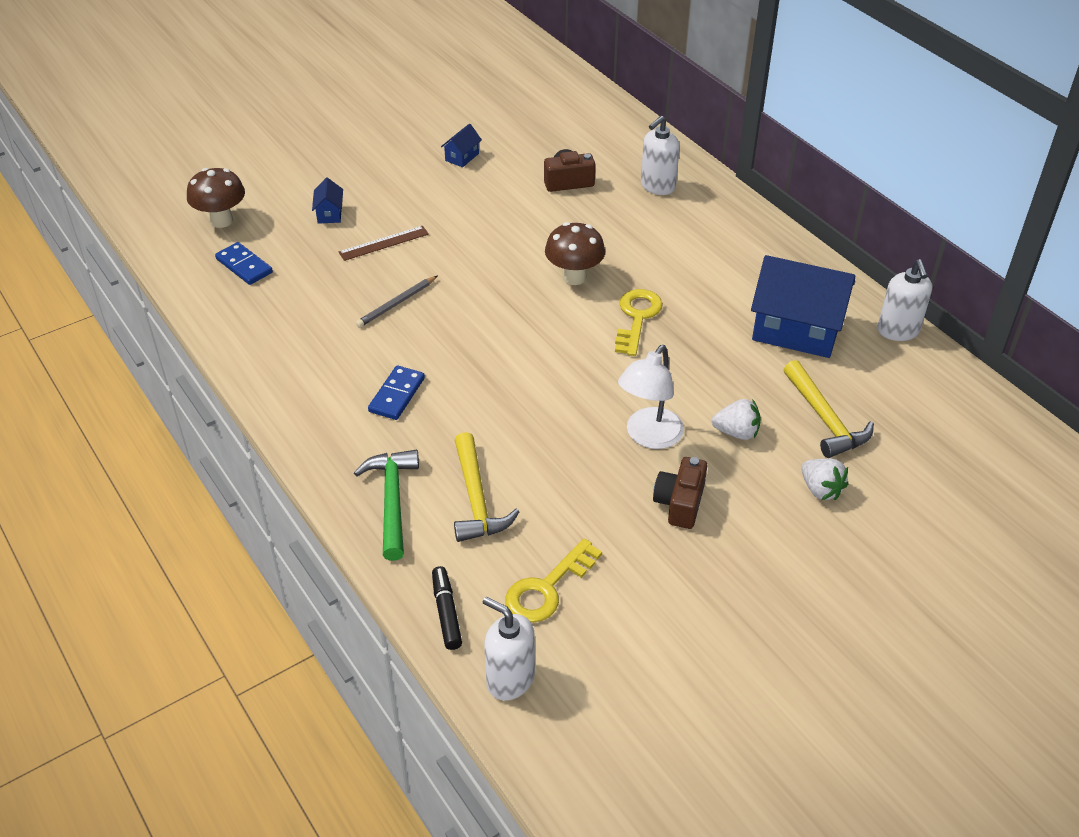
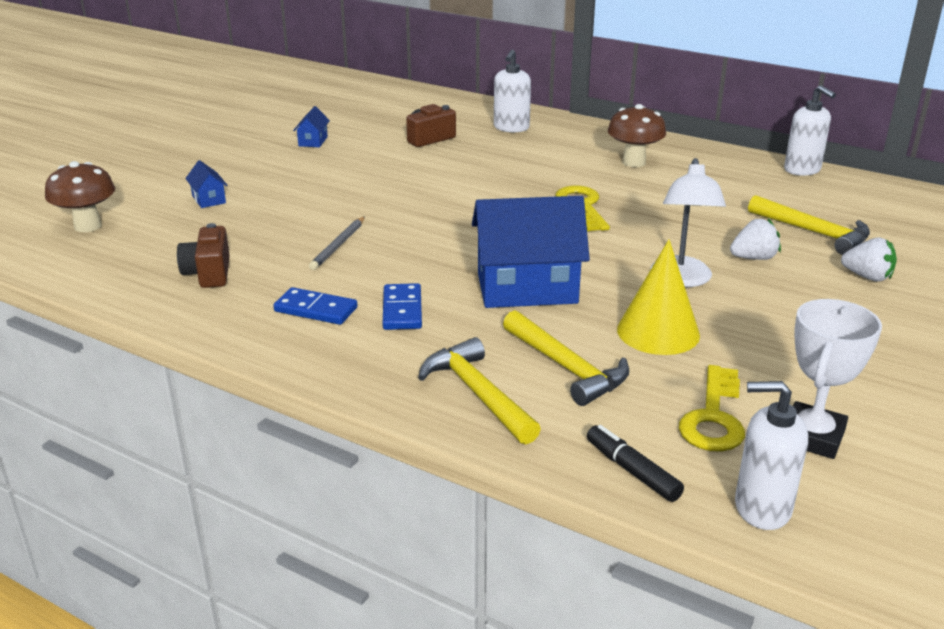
camera: 25 degrees left, 15 degrees down
(244, 266) = (141, 253): blue domino -> blue domino (315, 310)
(384, 243) = (285, 208): brown ruler -> none
(392, 501) = (478, 394): green hammer -> yellow hammer
(574, 277) = (497, 193): brown mushroom -> brown mushroom (634, 162)
(578, 488) = (658, 332): none -> yellow cone
(606, 634) = (812, 436): none -> white trophy
(680, 503) = (762, 318): brown camera -> brown camera (208, 273)
(796, 330) = (724, 186): blue house -> blue house (527, 288)

